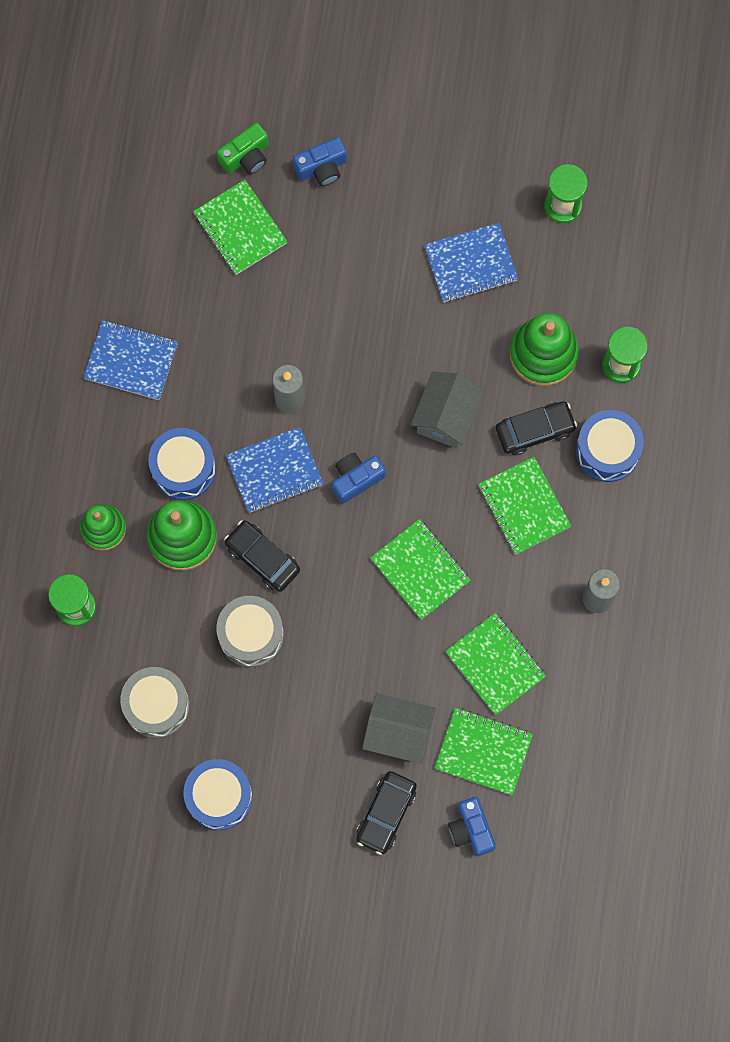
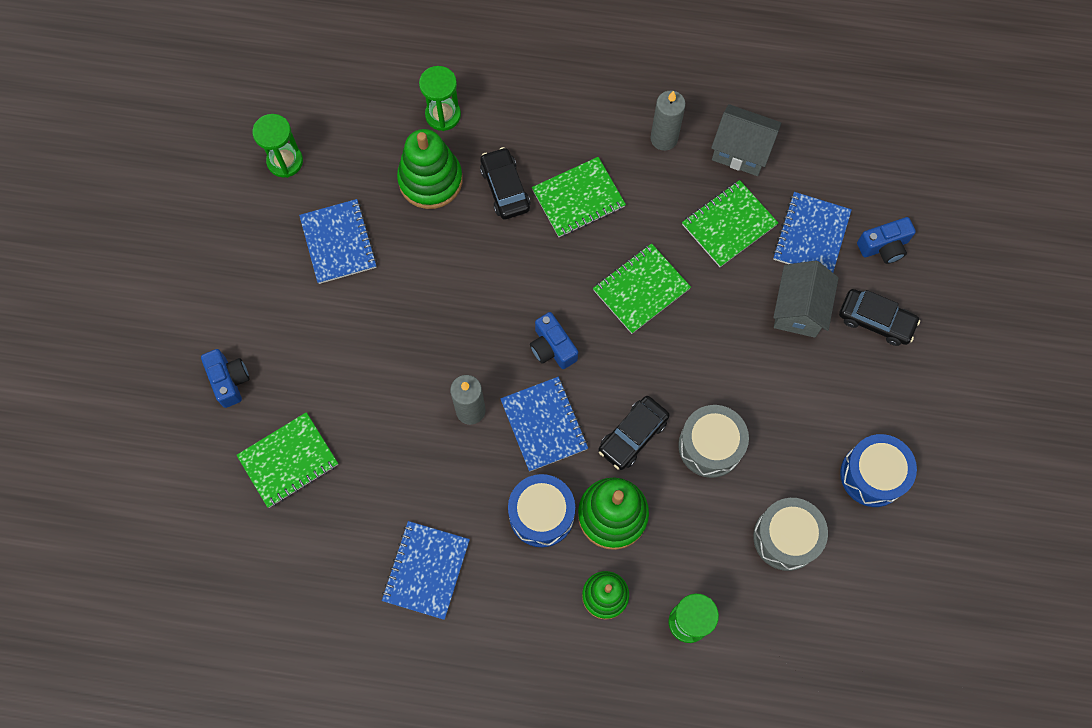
camera: 90 degrees left, 5 degrees down
(246, 156) = (211, 455): green camera -> none
(446, 417) = (491, 265): grey house -> grey house (741, 151)
(483, 752) = (811, 236): green notebook -> blue notebook
(607, 450) = (525, 128): blue drum -> none

